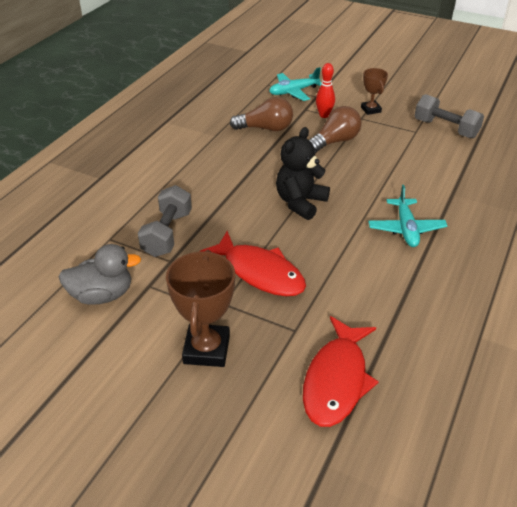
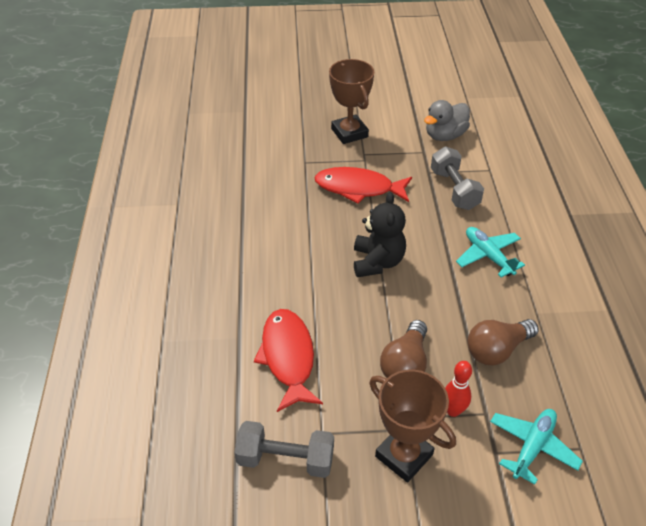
camera: 150 degrees right, 5 degrees up
(337, 380) = (261, 146): red fish -> red fish (288, 357)
(371, 110) = (404, 455): brown trophy -> brown trophy, size x1.73
(406, 229) = (267, 273): turquoise plane -> turquoise plane (488, 256)

